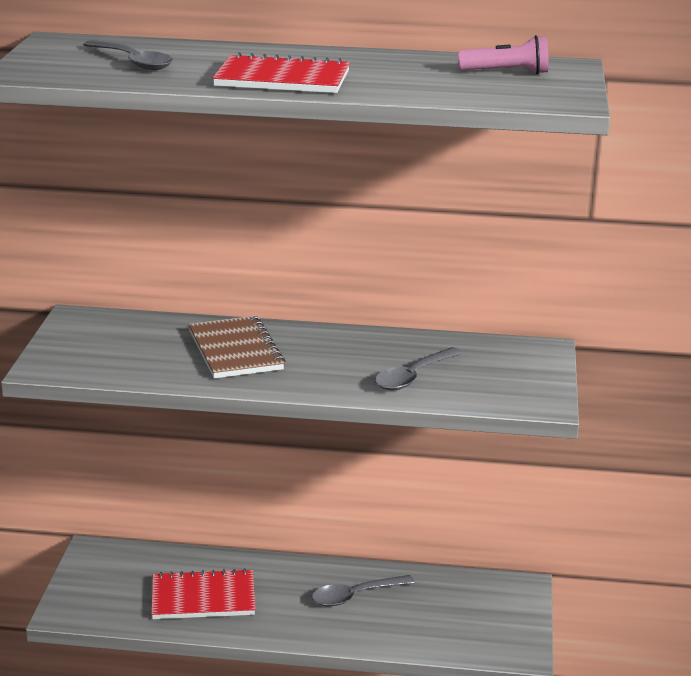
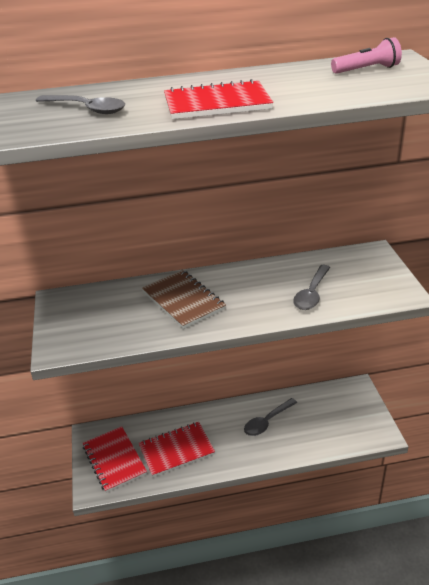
camera: 15 degrees left, 10 degrees up
(110, 588) = (114, 460): none -> red notebook

